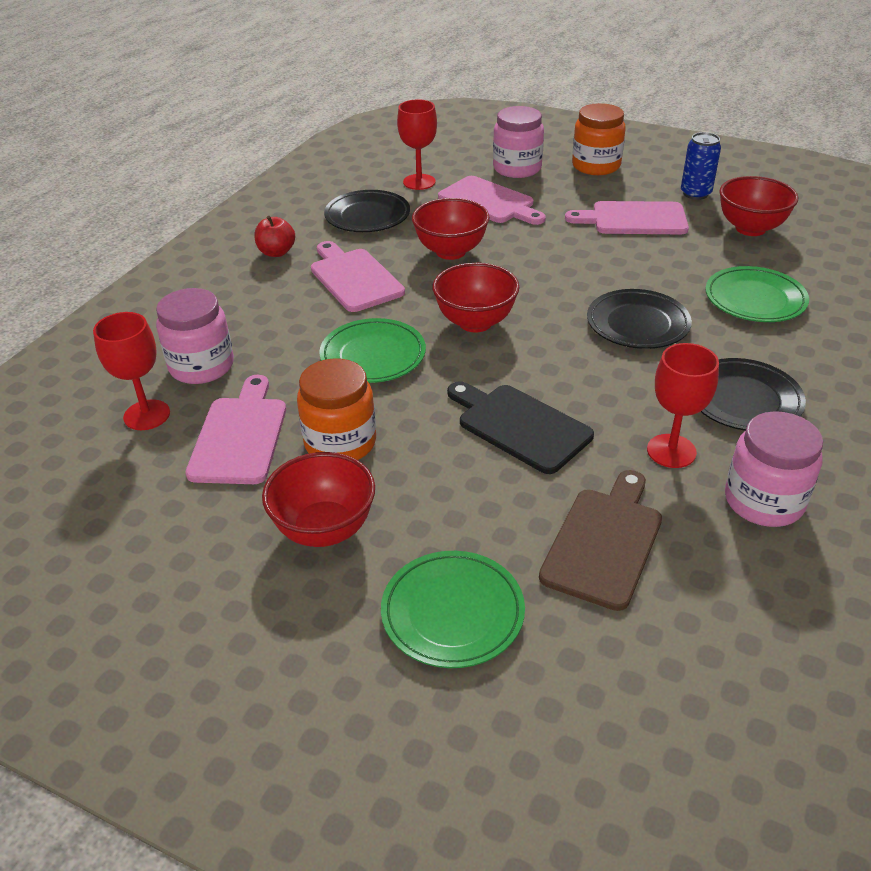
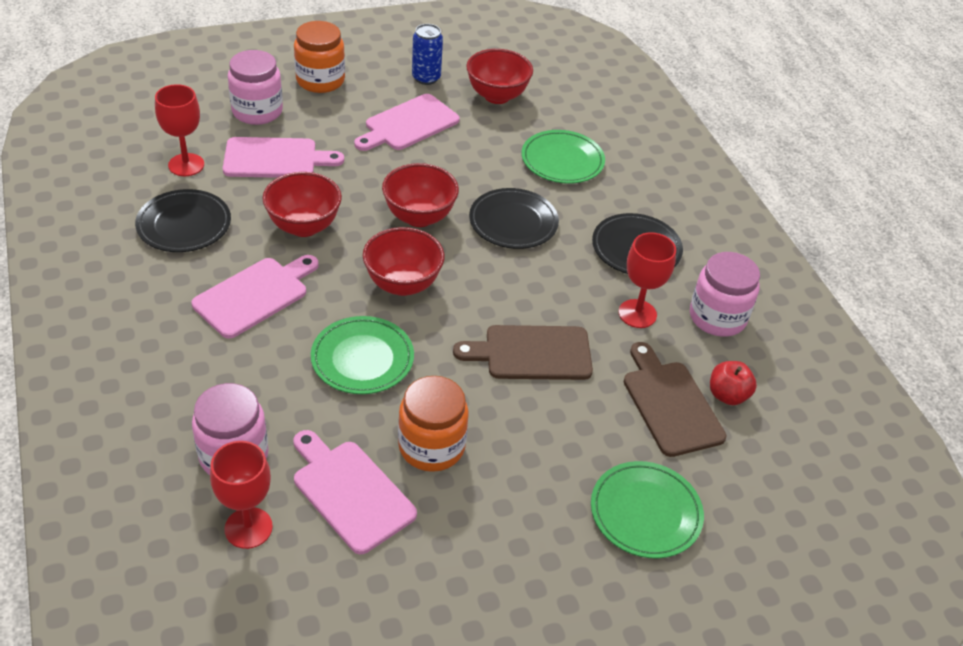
camera: 50 degrees left, 5 degrees up
(276, 252) = (147, 307): red apple -> red apple (727, 395)
(324, 529) = (504, 518): red bowl -> red bowl (419, 217)
(354, 278) = (255, 295): pink cutting board -> pink cutting board turned 120 degrees clockwise
(519, 426) = (532, 353): black cutting board -> brown cutting board

